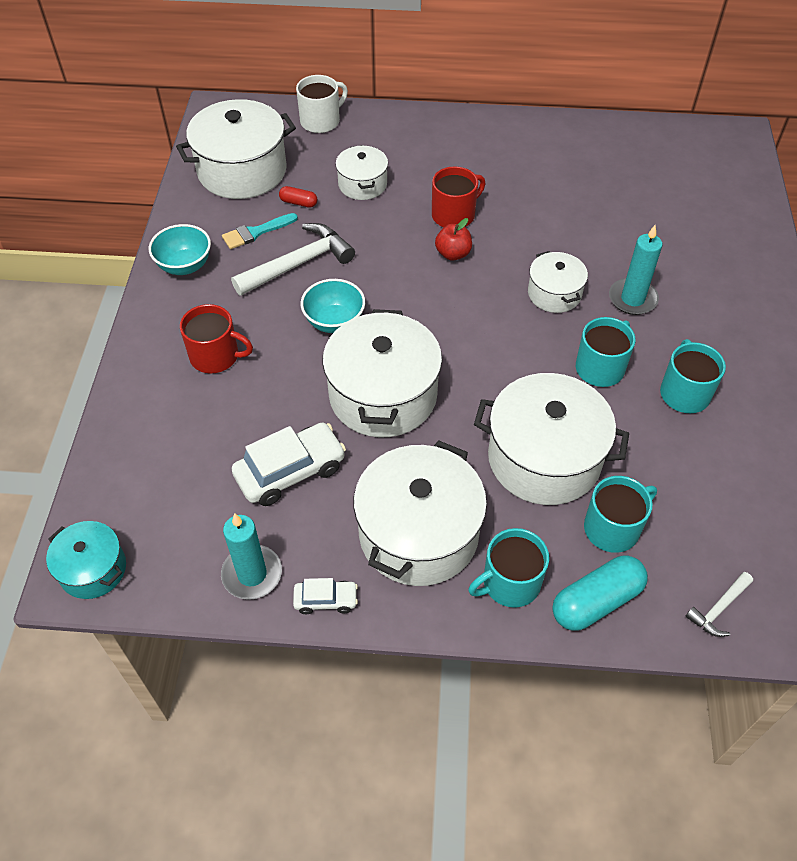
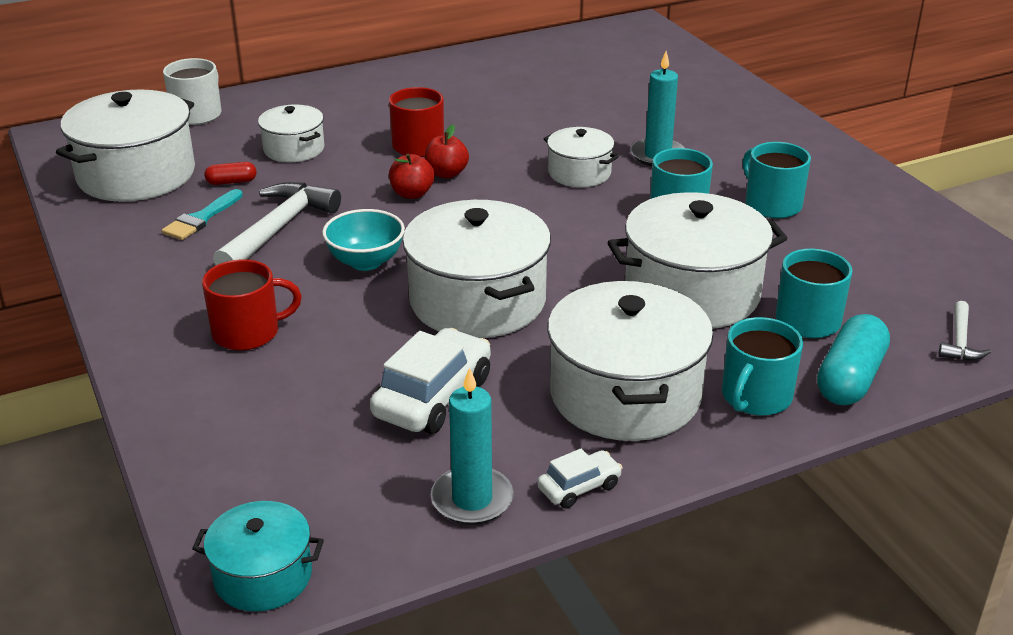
camera: 30 degrees left, 20 degrees down
(185, 266) = (135, 270): turquoise bowl -> none
(413, 265) = (412, 194): none -> red apple

